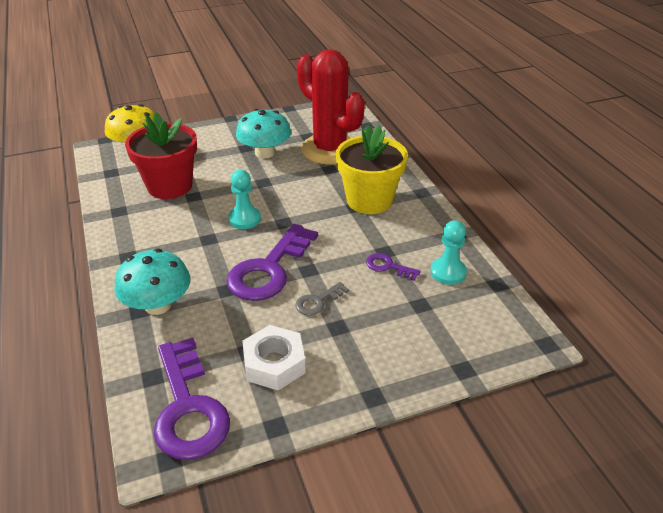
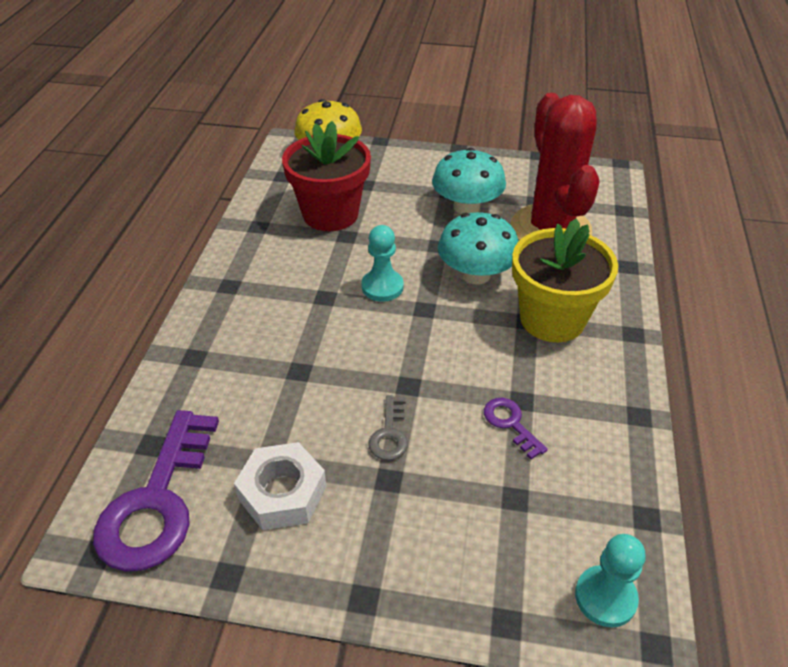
camera: 30 degrees right, 5 degrees up
(158, 305) = (216, 358): turquoise mushroom -> turquoise mushroom (476, 274)
(269, 269) = (363, 365): purple key -> none
(318, 301) = (389, 433): grey key -> grey key turned 75 degrees counterclockwise
(448, 272) = (586, 468): turquoise pawn -> turquoise pawn (605, 597)

